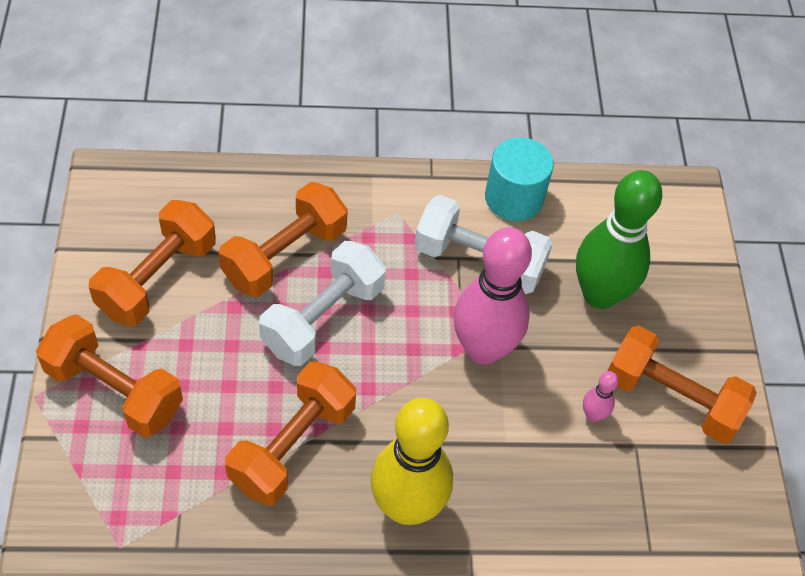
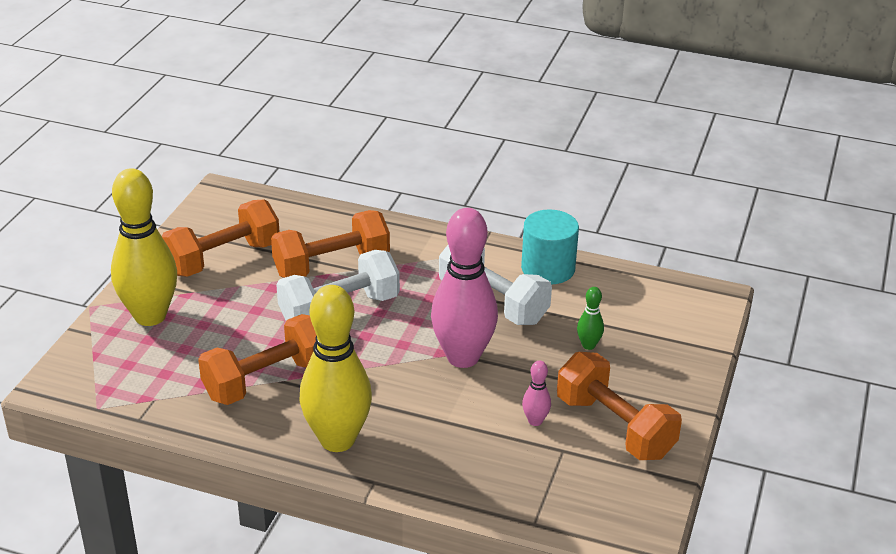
camera: 25 degrees right, 20 degrees down
(114, 390) = (150, 316): orange dumbbell -> yellow bowling pin
(599, 294) = (588, 345): green bowling pin -> green bowling pin, size x0.41

